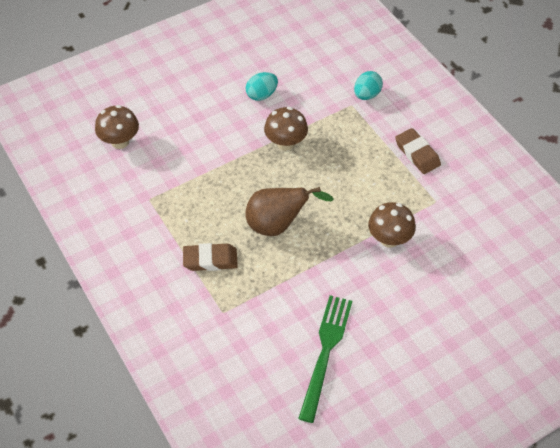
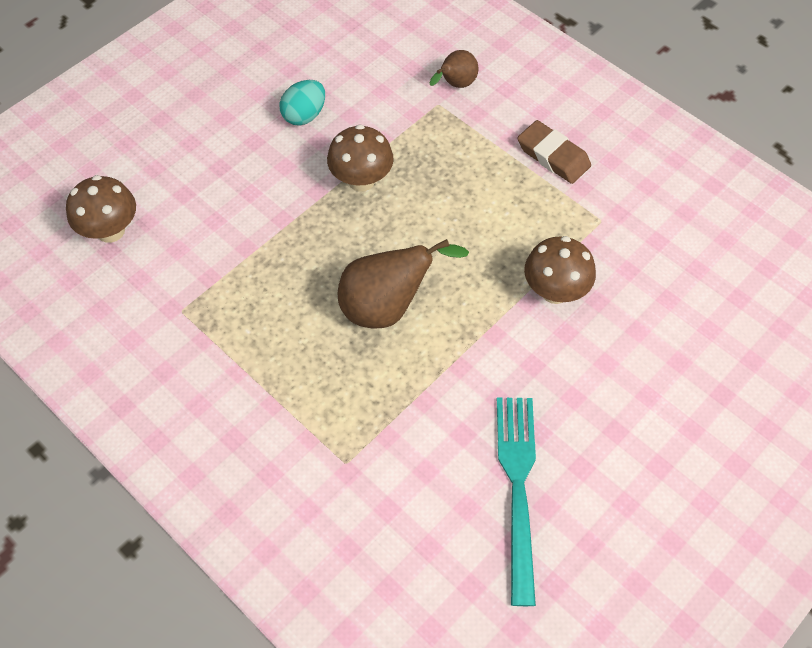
camera: 15 degrees left, 5 degrees up
(210, 260) = (302, 384): brown eraser -> none
(325, 351) = (517, 485): green fork -> turquoise fork
(367, 95) = (455, 85): turquoise egg -> brown pear

